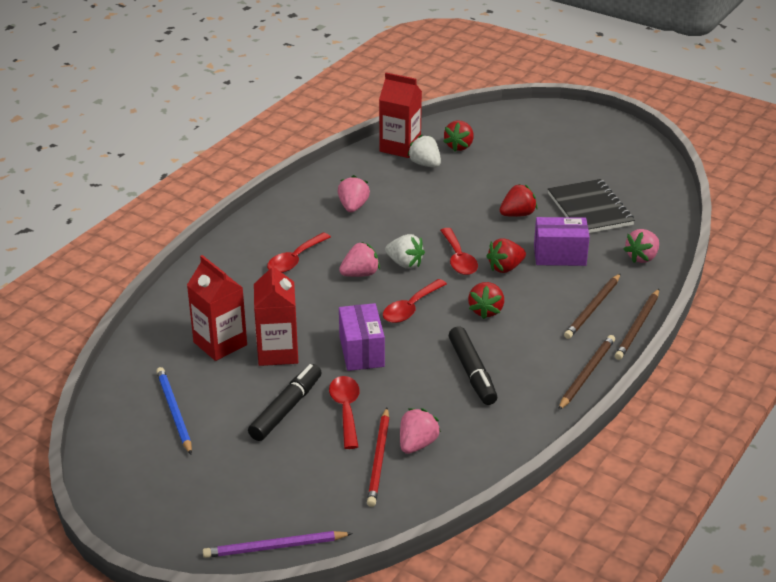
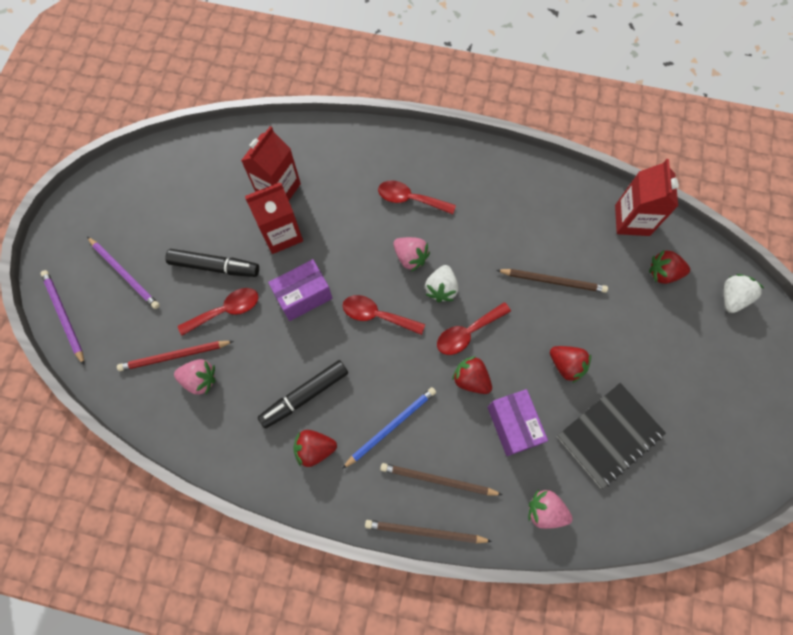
camera: 70 degrees right, 35 degrees up
(174, 411) = (189, 191): blue pencil -> blue pencil (391, 426)
(250, 484) = (125, 274): none -> purple pencil
(353, 207) = (510, 215): pink strawberry -> none
(425, 164) = (613, 252): white strawberry -> white strawberry (732, 297)
(486, 311) = (397, 381): red strawberry -> red strawberry (315, 449)
(586, 374) = (335, 498): brown pencil -> brown pencil (553, 281)

